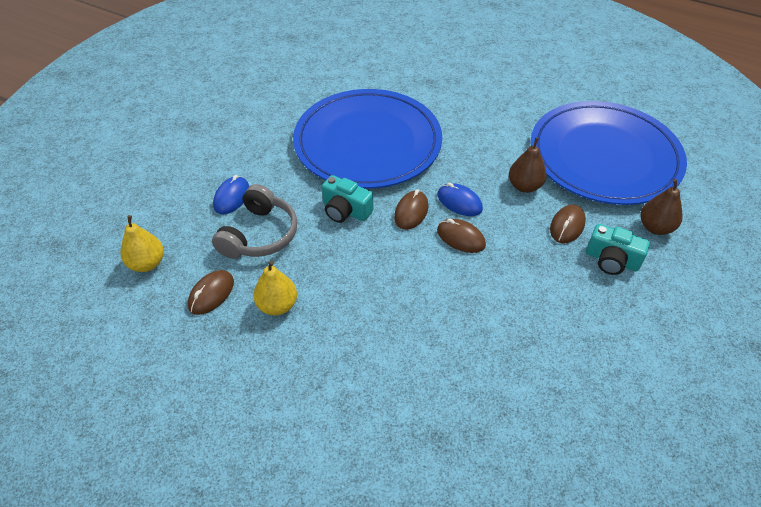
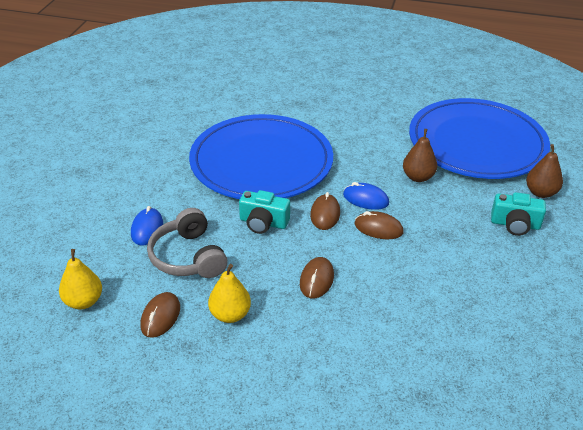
camera: 15 degrees left, 10 degrees down
(259, 235) = (188, 257): grey headphones -> grey headphones turned 150 degrees clockwise
(567, 226) = (467, 203): brown mouse -> brown mouse (316, 280)

